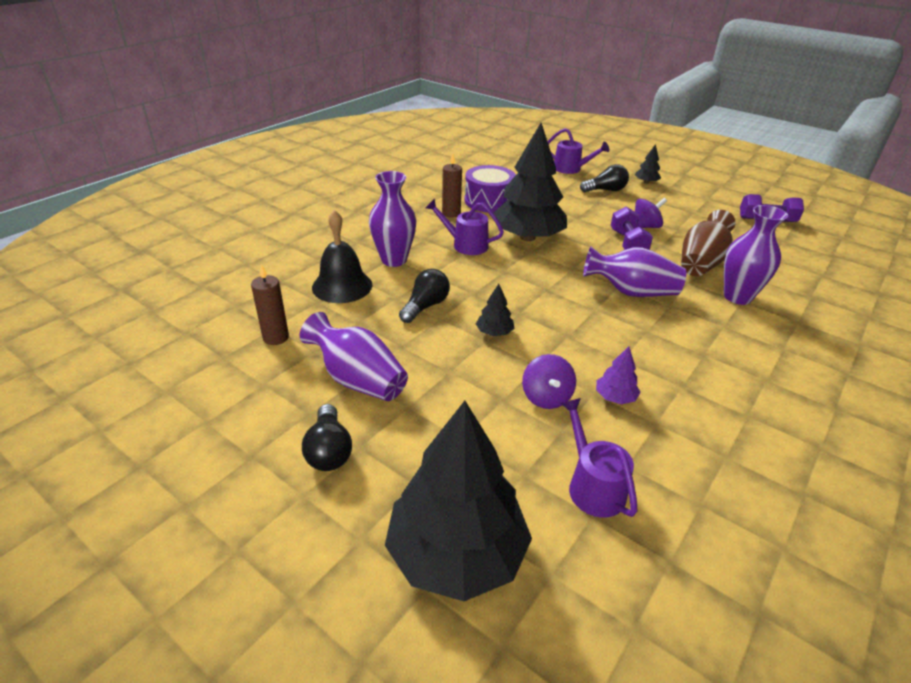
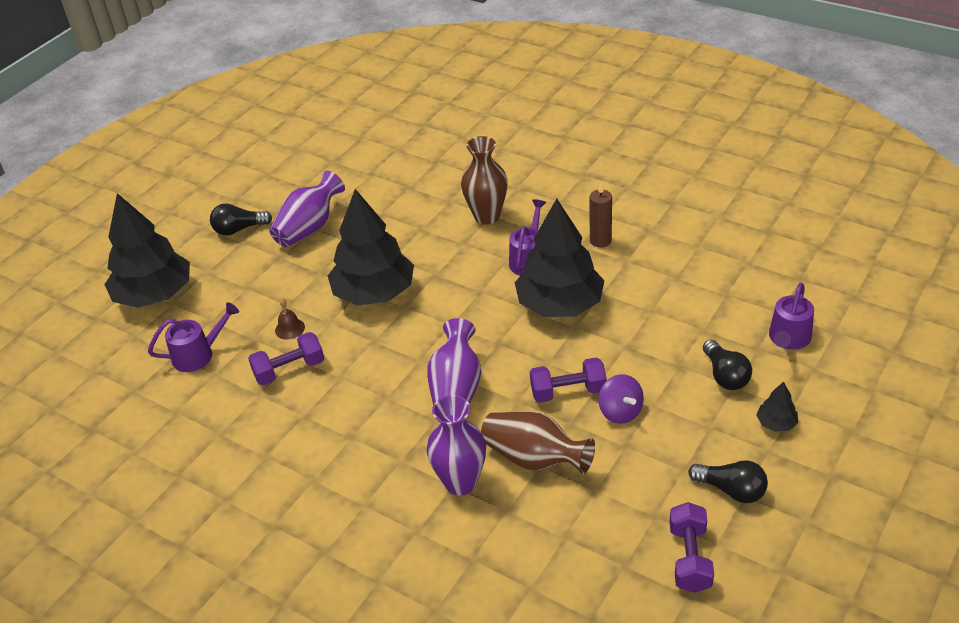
camera: 90 degrees right, 5 degrees up
(276, 337) = (357, 178): brown candle -> none
(342, 286) = (435, 195): black bell -> none
(394, 260) = (487, 216): purple vase -> brown vase
(425, 306) = (410, 247): black light bulb -> black light bulb (731, 490)
(489, 201) = (645, 267): purple drum -> none
(494, 332) = (374, 293): black tree -> black tree, size x2.45
(546, 397) = (290, 328): purple spinning top -> brown bell
(615, 397) = (289, 370): purple tree -> purple dumbbell

